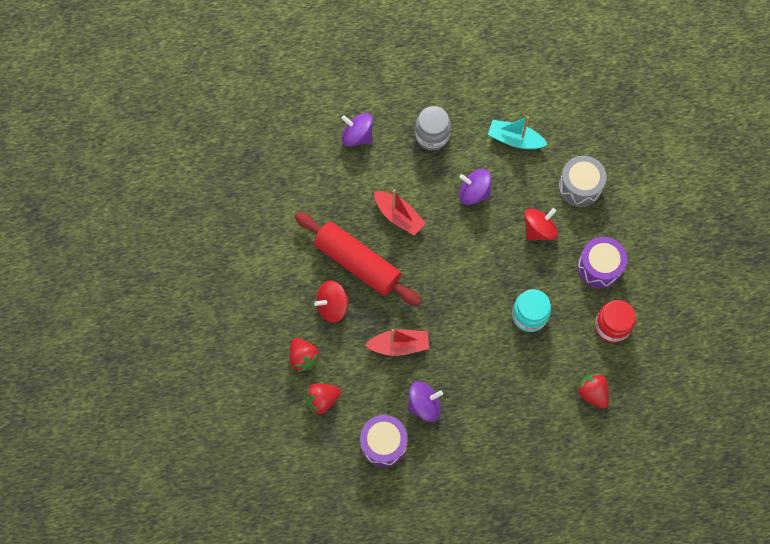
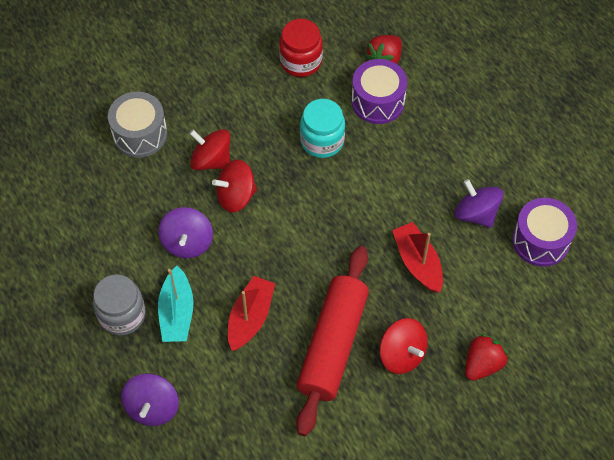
camera: 110 degrees left, 10 degrees down
(322, 400) = (523, 324): red strawberry -> none
(501, 237) = (236, 196): none -> red spinning top
(515, 139) = (98, 219): turquoise boat -> turquoise boat (177, 312)
(599, 267) = (235, 90): purple drum -> purple drum (378, 101)

